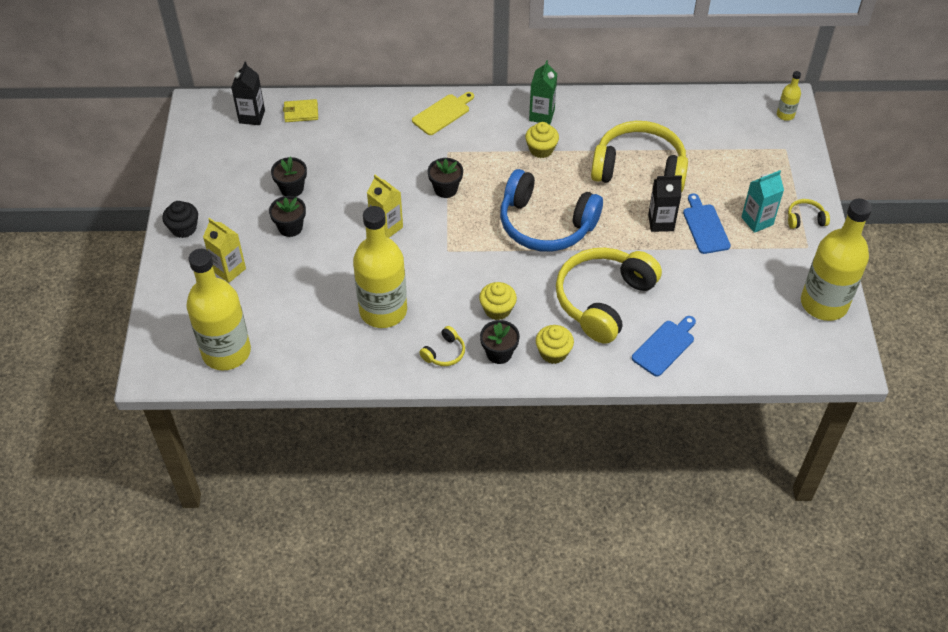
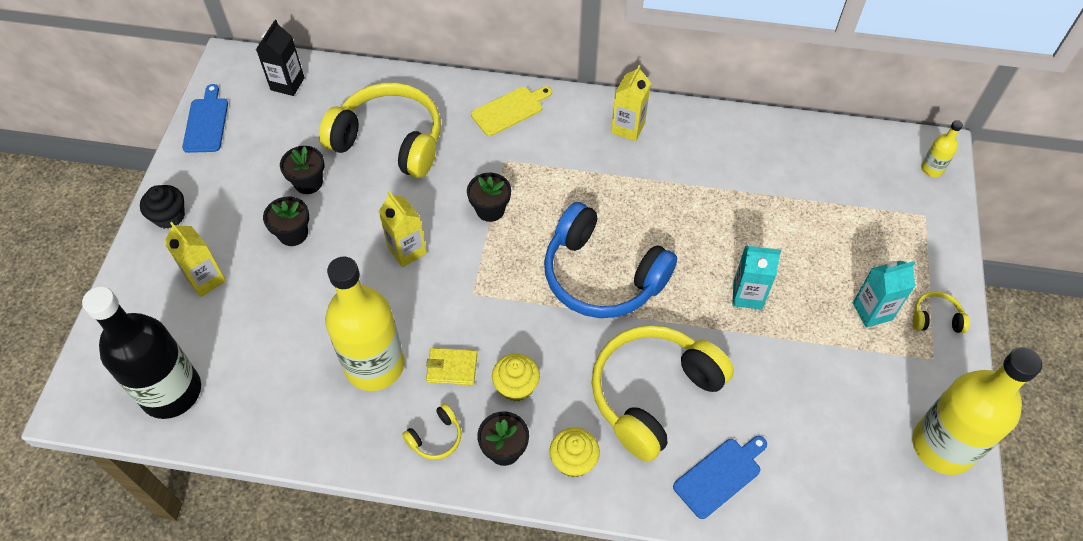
camera: 10 degrees right, 5 degrees up
(226, 352) = (171, 392): yellow bottle -> black bottle
(301, 112) = (345, 86): yellow wallet -> yellow wallet (452, 368)
(541, 115) = (628, 128): green carton -> yellow carton
(541, 149) = (618, 173): yellow cupcake -> none
(639, 169) = (733, 217): yellow headphones -> yellow headphones (389, 141)
(661, 222) = (747, 295): black carton -> turquoise carton
(705, 227) = (803, 309): blue cutting board -> blue cutting board (206, 122)

